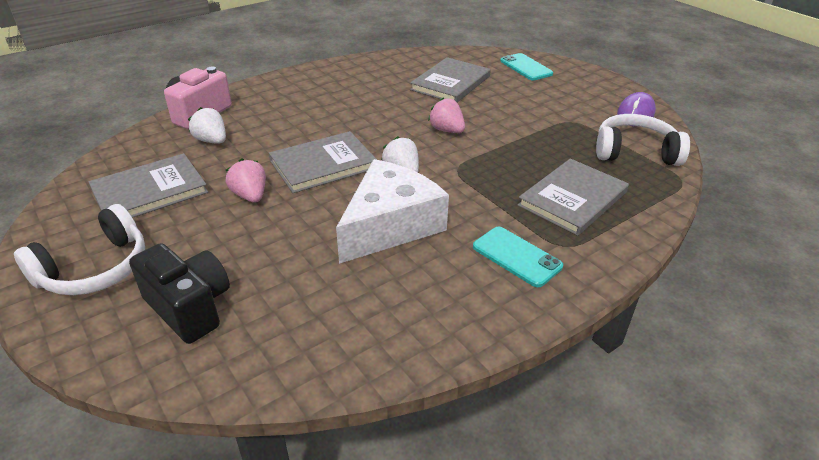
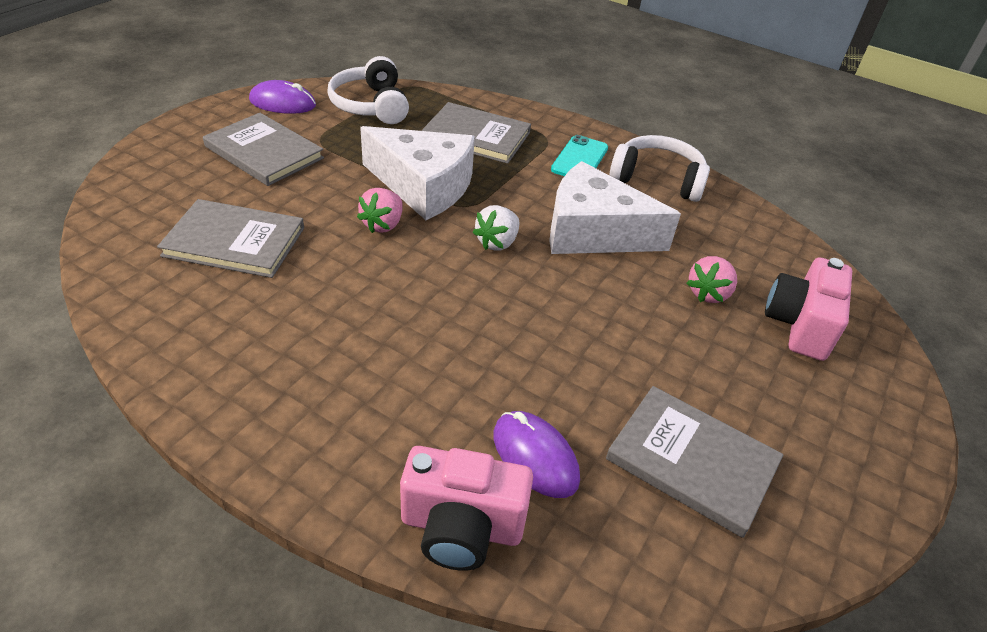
camera: 115 degrees left, 5 degrees up
(95, 268) = (834, 428): white headphones -> white headphones (657, 179)
(189, 307) = (800, 325): black camera -> pink camera
(211, 141) = (535, 457): white strawberry -> purple mouse
(250, 196) = (625, 352): pink strawberry -> pink strawberry (708, 293)
(323, 164) = (522, 309): grey book -> grey book (264, 152)
(491, 155) = (424, 186): none -> white cheese
(526, 67) = (159, 180): turquoise phone -> none

